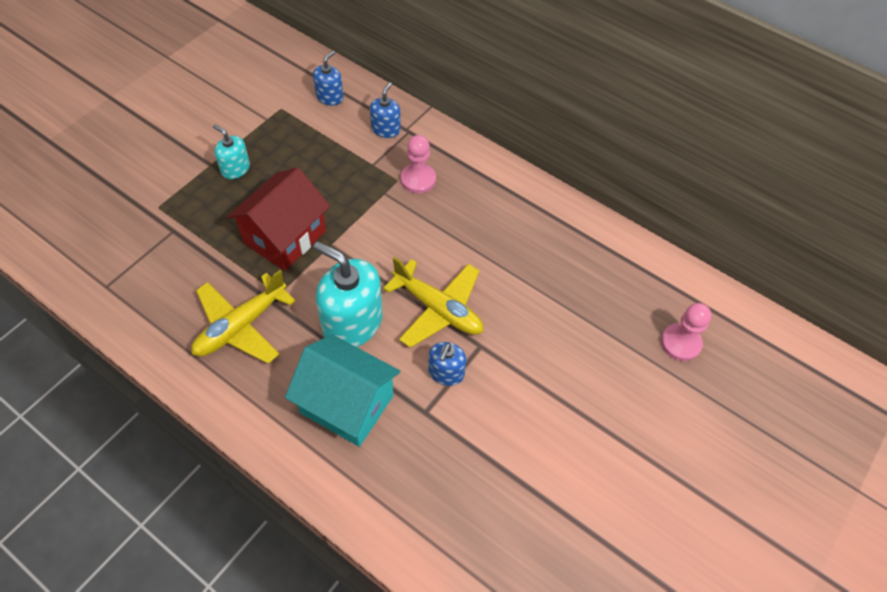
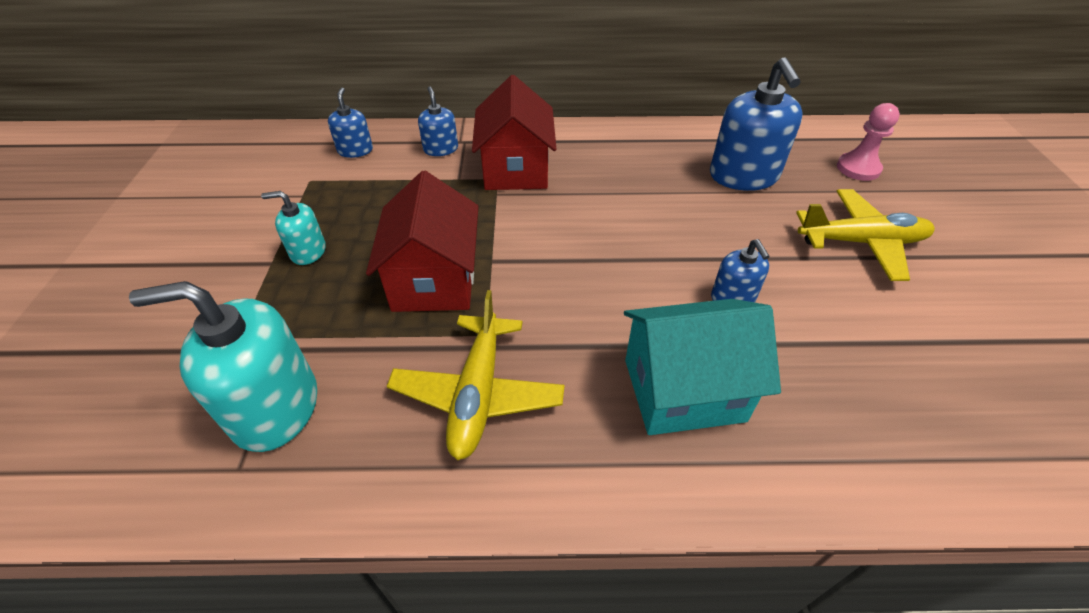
camera: 35 degrees left, 10 degrees down
(352, 323) = (595, 312): turquoise soap dispenser -> turquoise soap dispenser (275, 407)
(418, 179) = (516, 169): pink pawn -> red house
(438, 309) = (658, 252): yellow plane -> yellow plane (861, 242)
(576, 290) = (743, 176): none -> blue soap dispenser

